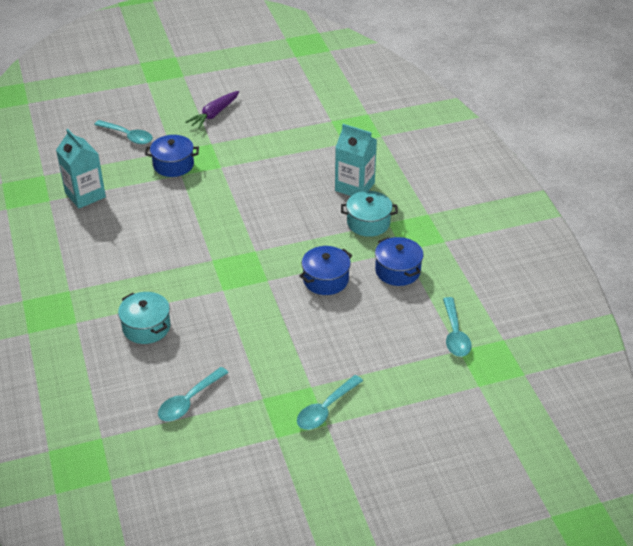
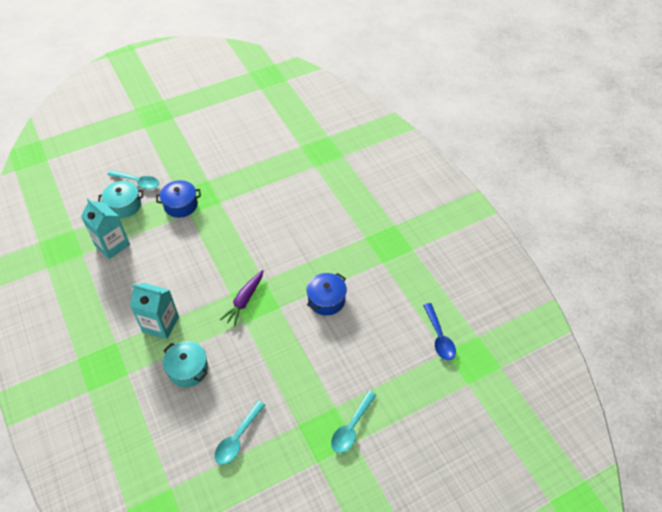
camera: 10 degrees left, 10 degrees up
(214, 114) = (205, 152): purple carrot -> purple carrot (244, 301)
(354, 187) = (332, 207): turquoise carton -> turquoise carton (160, 324)
(368, 223) = (349, 240): turquoise pot -> turquoise pot (124, 205)
(397, 271) = (382, 283): blue pot -> none
(455, 334) = (439, 337): turquoise spoon -> blue spoon

